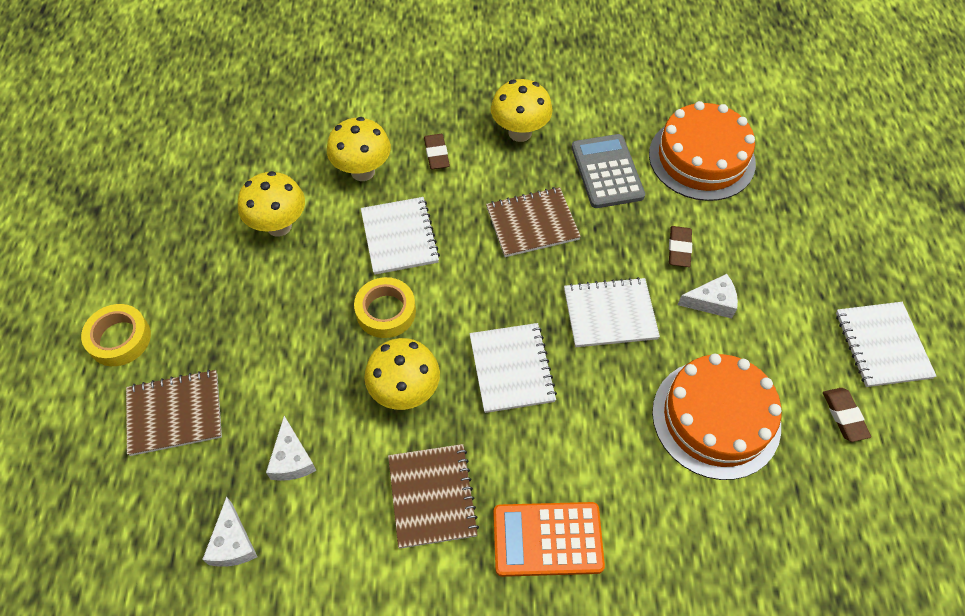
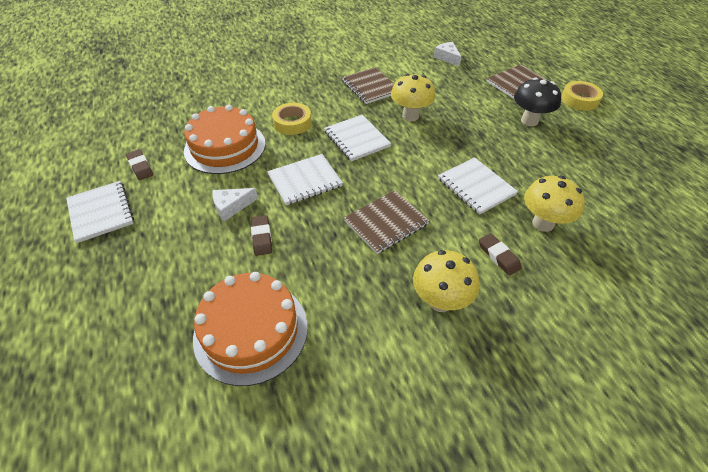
camera: 160 degrees right, 10 degrees down
(237, 321) = (529, 121): none -> black mushroom
(279, 226) = (561, 171): yellow mushroom -> none
(292, 459) = (446, 83): white cheese -> none
(386, 311) = (450, 146): yellow tape -> yellow tape (292, 123)
(547, 539) = (307, 87): orange calculator -> none
(607, 172) = (341, 286): grey calculator -> none

